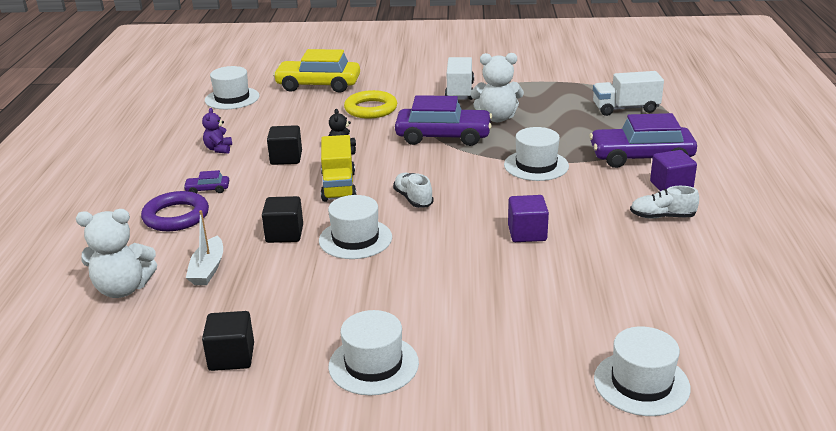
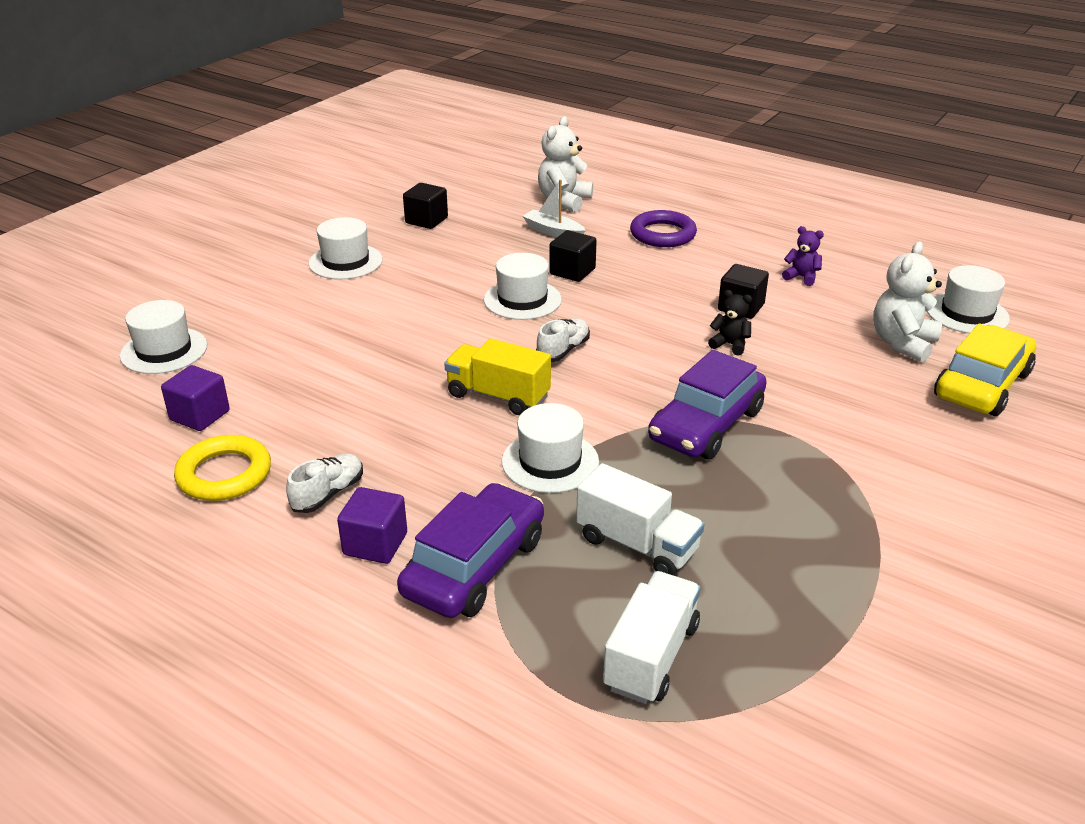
camera: 120 degrees right, 5 degrees up
(207, 189) = (704, 255): purple car -> none
(338, 186) = (638, 319): yellow truck -> yellow truck (498, 396)
(371, 109) = (852, 400): yellow ring -> yellow ring (224, 474)
(413, 199) = (563, 350): white shoe -> white shoe turned 60 degrees counterclockwise
(459, 91) = (870, 502): white truck -> white truck (637, 544)
(497, 118) = (730, 494): white teddy bear -> white teddy bear (902, 343)
(527, 233) = (416, 389): purple cube -> purple cube (200, 415)

